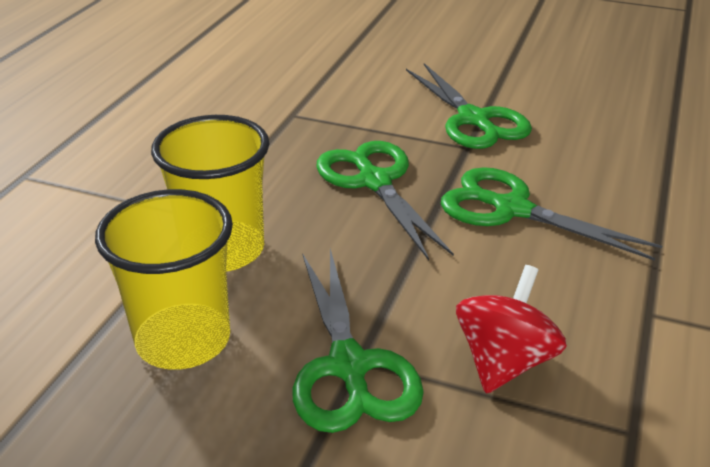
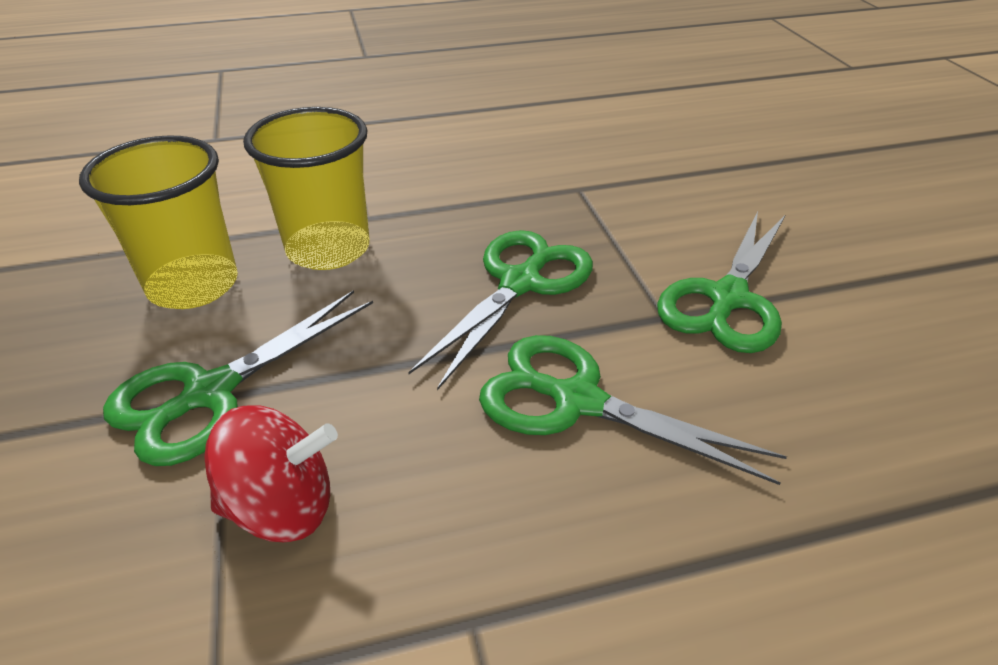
camera: 55 degrees right, 5 degrees up
(510, 209) = (575, 400): green scissors -> green scissors turned 60 degrees counterclockwise

